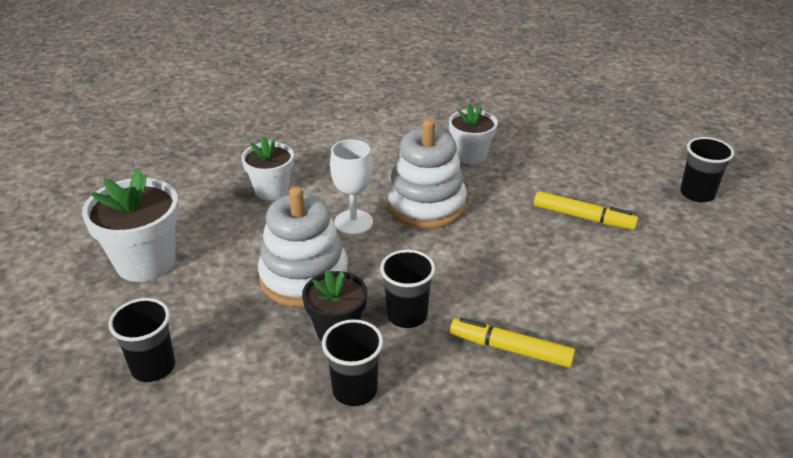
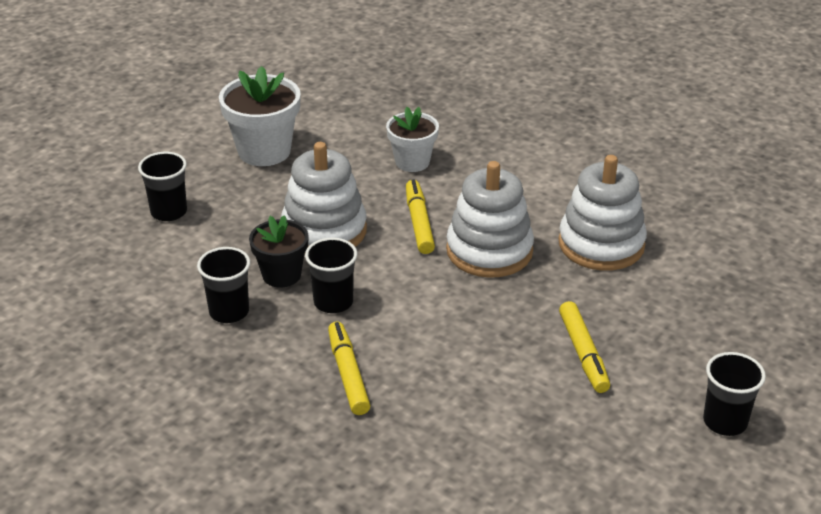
camera: 55 degrees right, 0 degrees up
(353, 222) = (419, 223): white goblet -> yellow marker
(470, 155) = (601, 244): white flower pot -> white stacking toy

